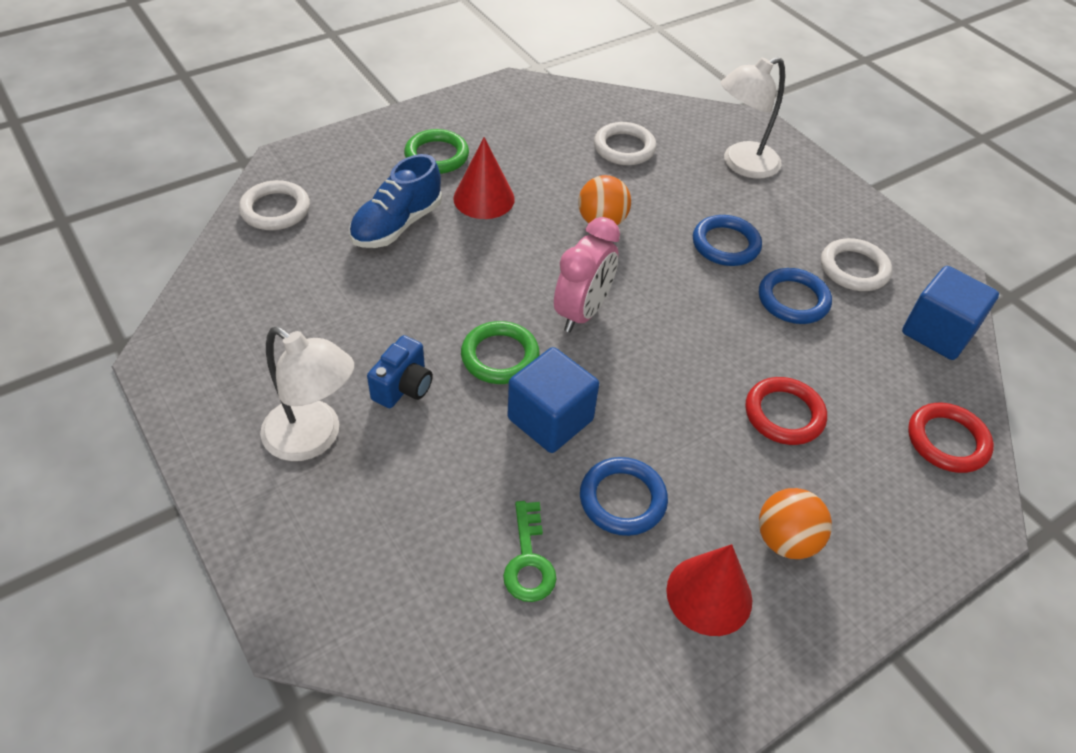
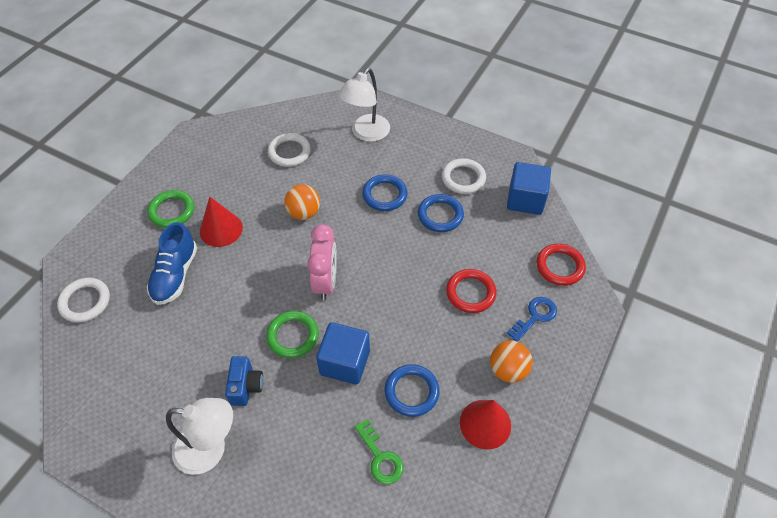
camera: 25 degrees left, 5 degrees up
(869, 489) = (535, 317): none -> blue key

